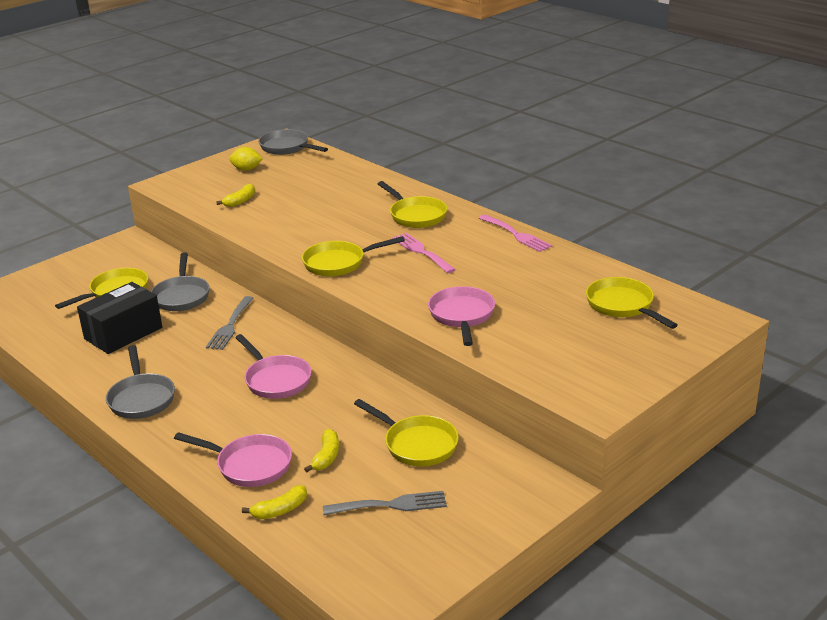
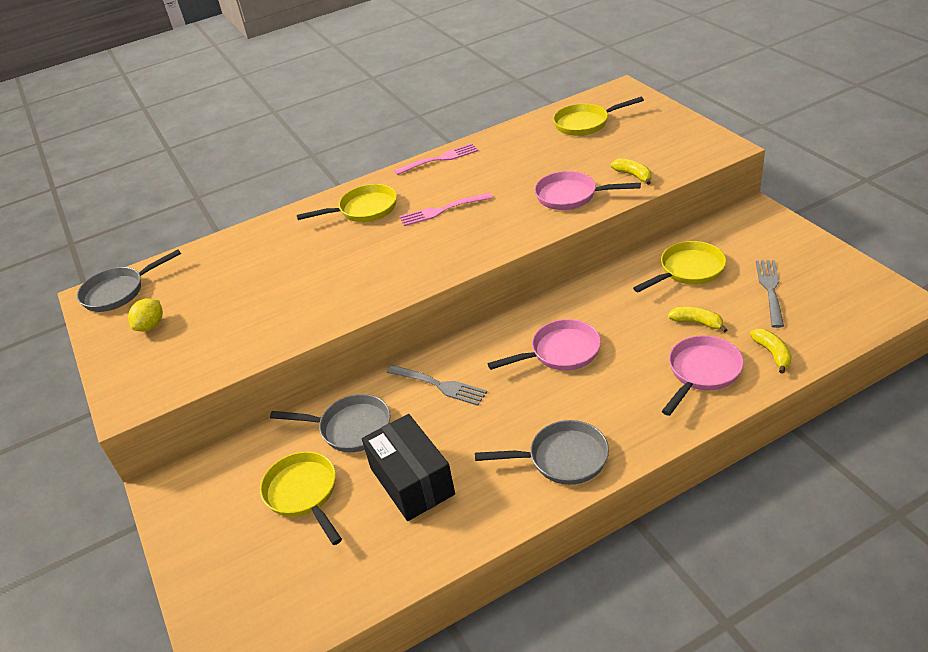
camera: 70 degrees left, 10 degrees up
(240, 201) = (237, 331): yellow banana -> yellow banana (633, 175)
(339, 263) = (435, 261): yellow pan -> none

